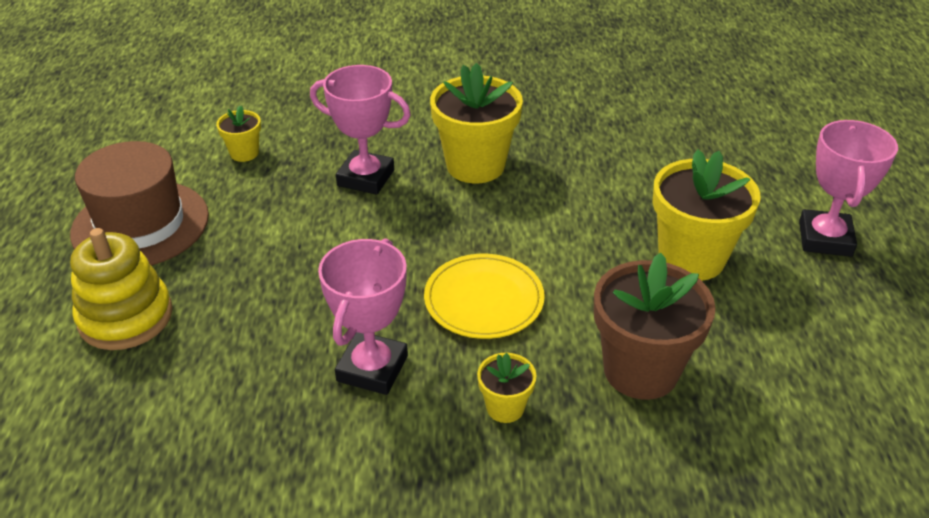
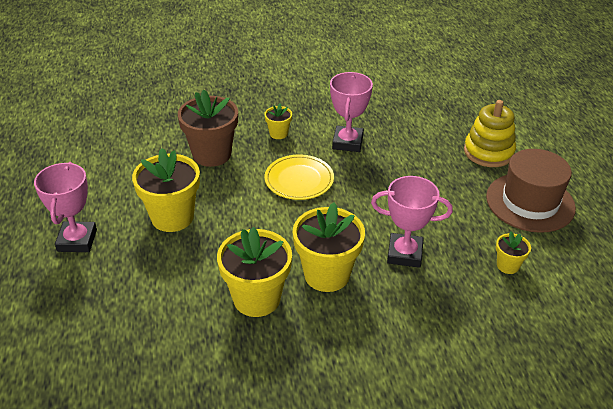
camera: 170 degrees right, 0 degrees up
(566, 150) = (256, 298): none -> yellow flower pot

